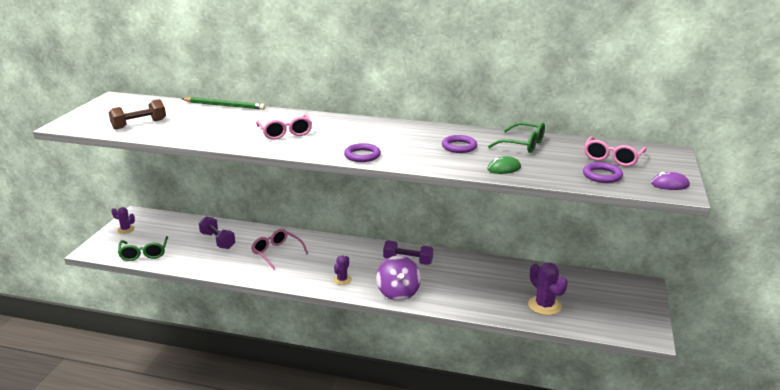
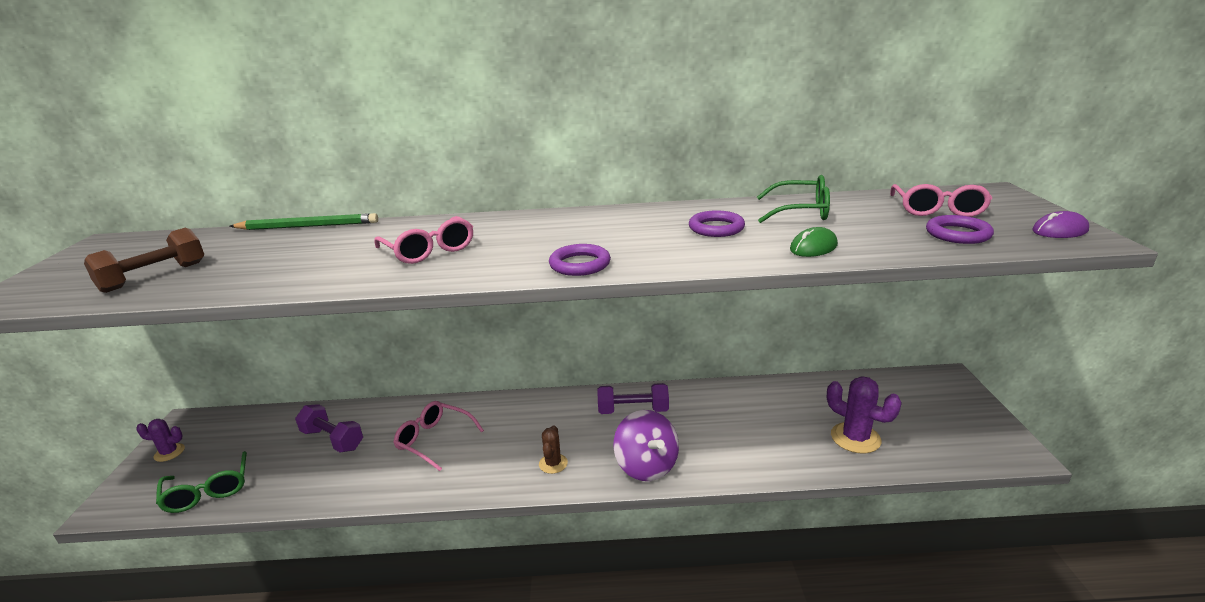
camera: 15 degrees left, 0 degrees up
(342, 280) = (553, 464): purple cactus -> brown cactus

